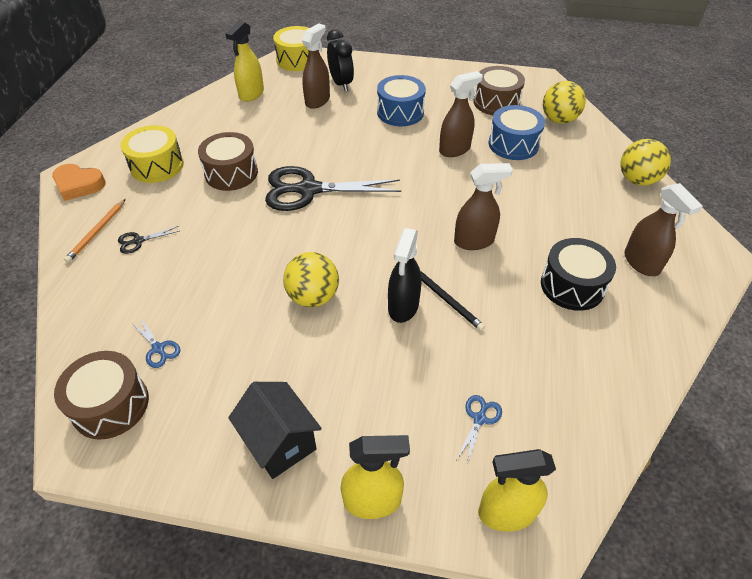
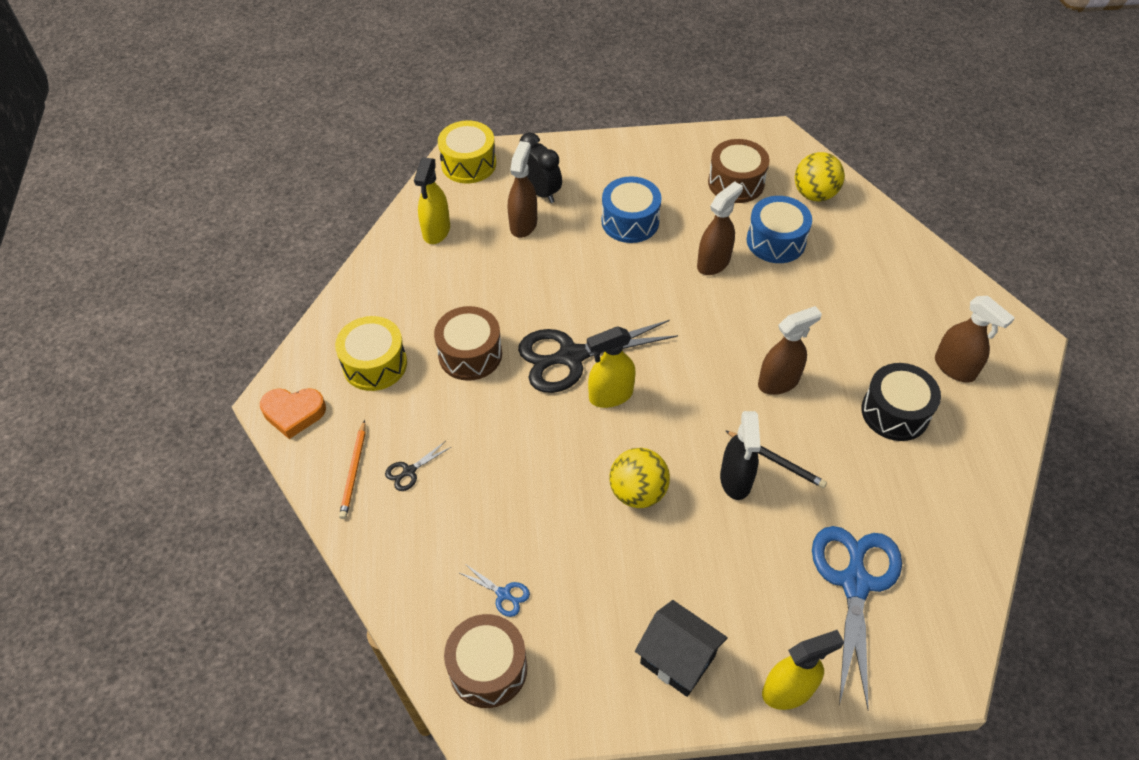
camera: 15 degrees left, 5 degrees up
(479, 418) = (854, 583): blue scissors -> blue scissors, size x2.43
(506, 513) = (909, 667): yellow spray bottle -> yellow spray bottle (610, 395)
(637, 180) = (922, 262): yellow ball -> none

